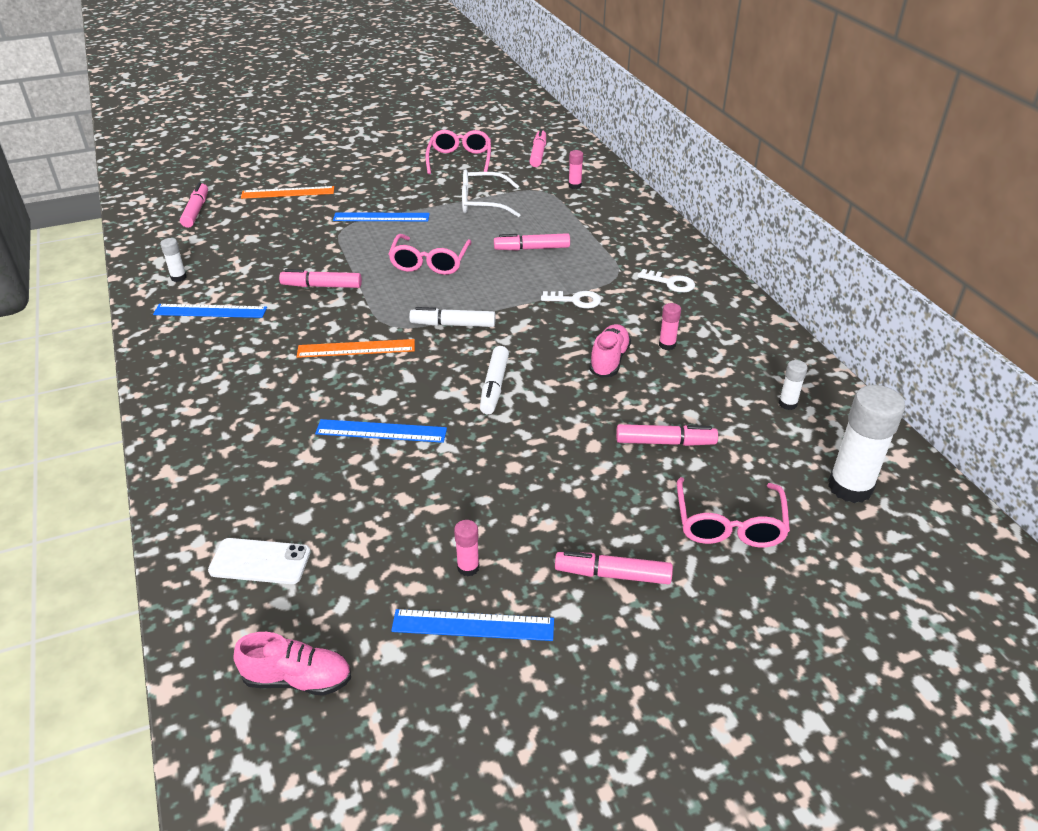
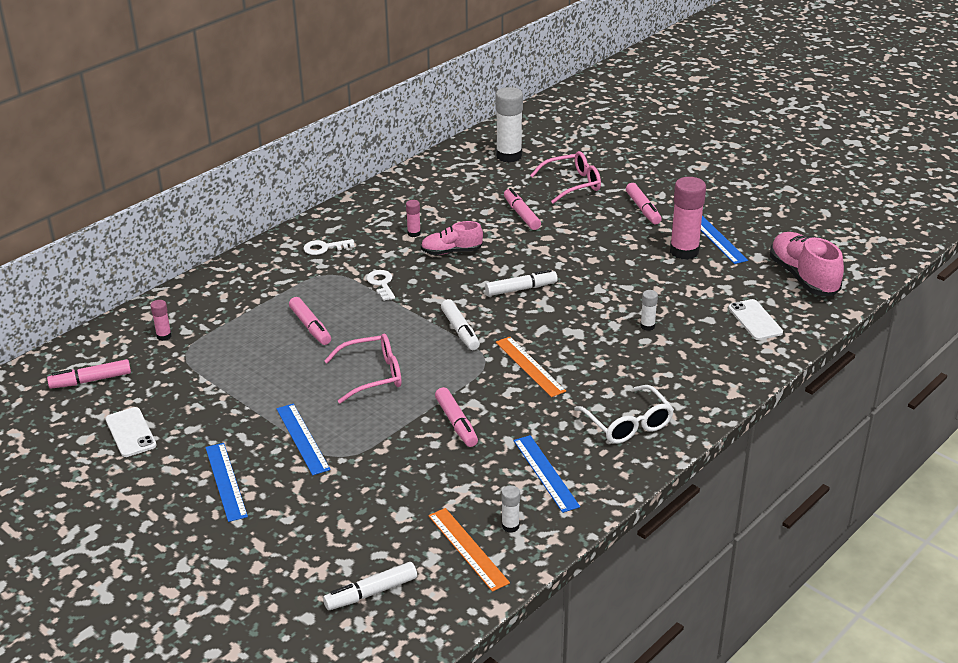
camera: 115 degrees left, 5 degrees down
(196, 211) = (371, 593): pink marker -> white marker
(288, 192) = (283, 536): orange ruler -> orange ruler (468, 548)
(297, 679) = (803, 277): pink shoe -> pink shoe, size x1.60
(381, 431) = (609, 319): blue ruler -> blue ruler (226, 481)
(459, 160) = (130, 432): pink glasses -> white phone
(468, 567) = (684, 251): pink glue stick -> pink glue stick, size x2.13
(482, 203) = (233, 382): white glasses -> white glasses (628, 424)
(671, 283) = (324, 248): white key -> white key turned 105 degrees counterclockwise
(787, 404) = (446, 182): white glue stick -> white glue stick (647, 326)

